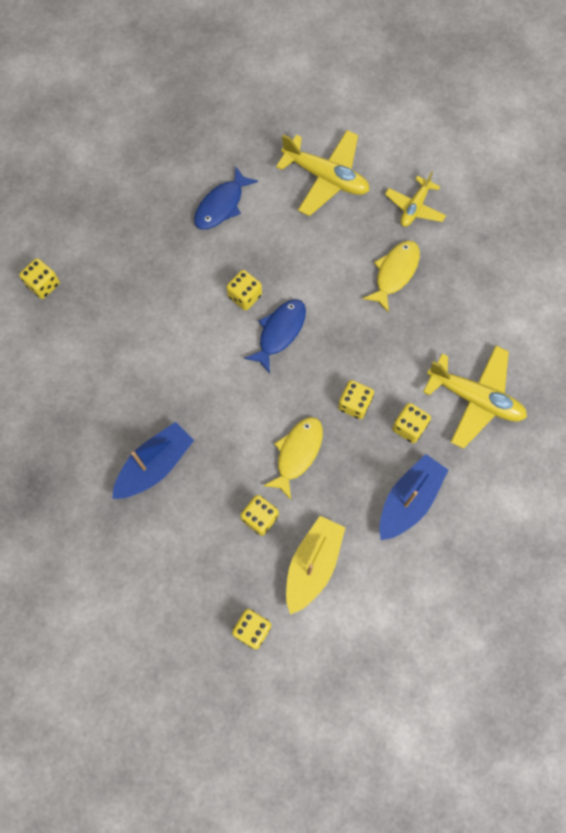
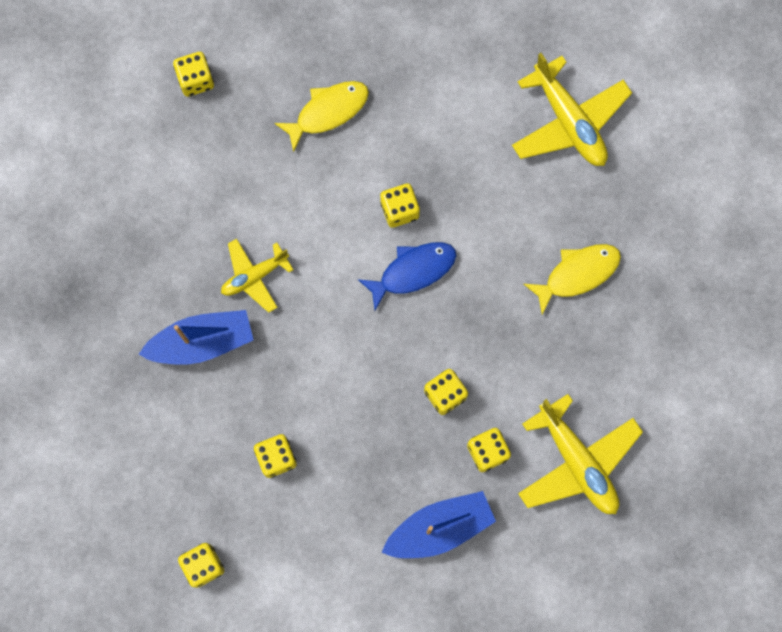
camera: 30 degrees right, 5 degrees up
(221, 205) = (435, 92): blue fish -> none
(297, 453) = (353, 413): yellow fish -> yellow fish (328, 112)
(312, 565) = (301, 537): yellow boat -> none
(414, 207) = (647, 210): yellow plane -> yellow plane (254, 276)

